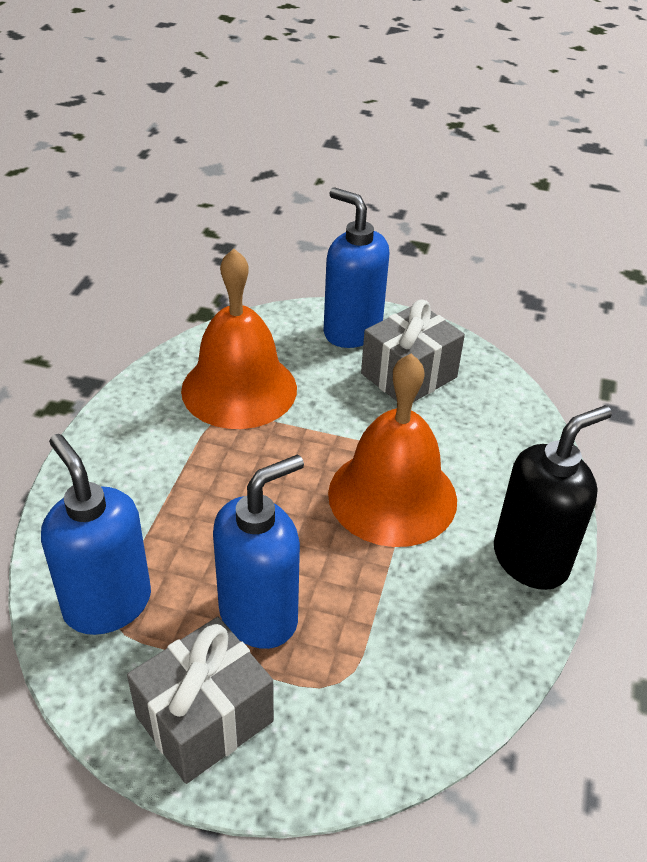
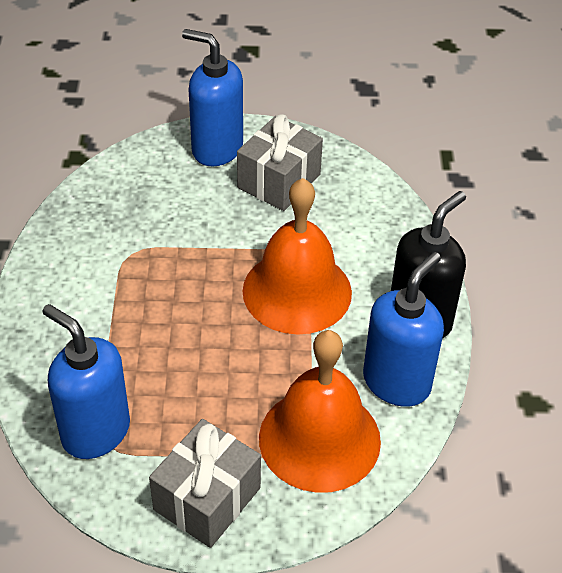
camera: 15 degrees left, 5 degrees up
(239, 389) = (136, 224): orange bell -> orange bell (319, 439)
(259, 615) = (221, 412): blue soap dispenser -> blue soap dispenser (397, 382)

